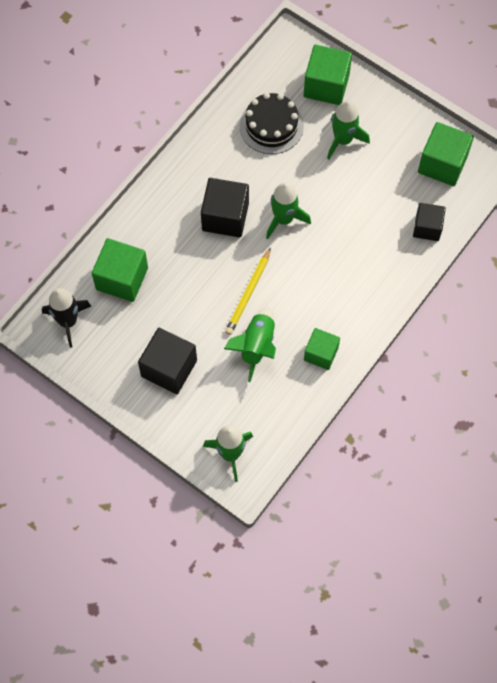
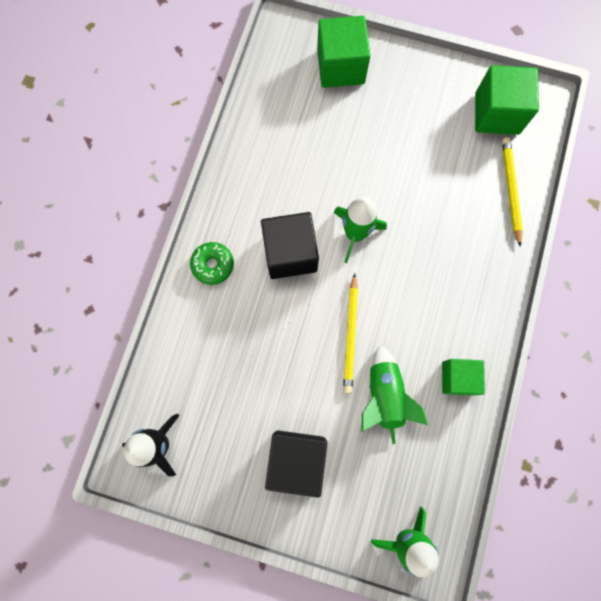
camera: 20 degrees left, 10 degrees up
(122, 278) = (202, 368): green cube -> none
(160, 205) = (213, 265): none -> green donut
(271, 126) = (300, 131): black cake -> none
(343, 140) = (382, 122): green rocket -> none
(427, 228) = (510, 190): black cube -> yellow pencil

